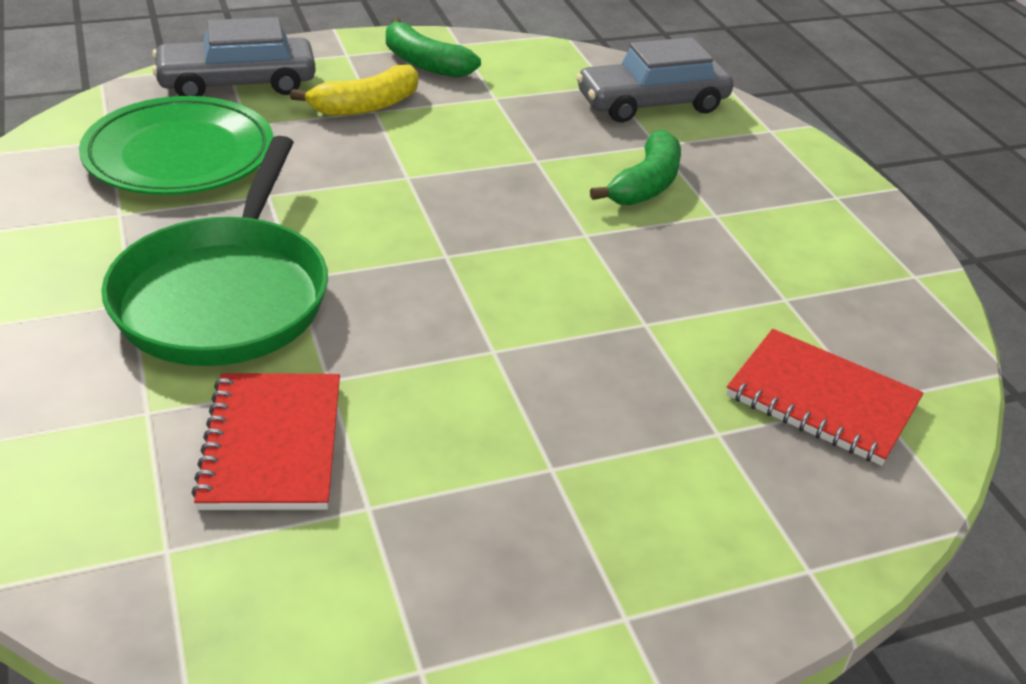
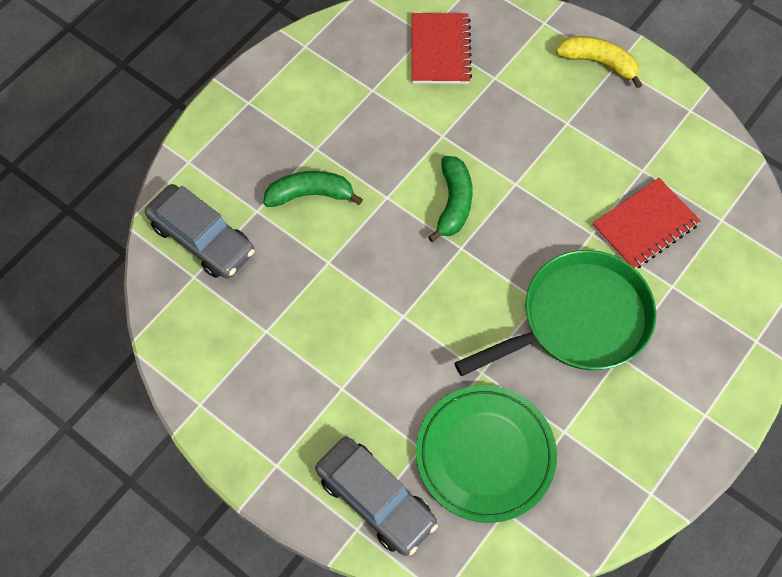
camera: 120 degrees left, 25 degrees up
(366, 106) = (340, 397): yellow banana -> yellow banana (598, 63)
(424, 63) = (250, 405): green banana -> green banana (453, 203)

